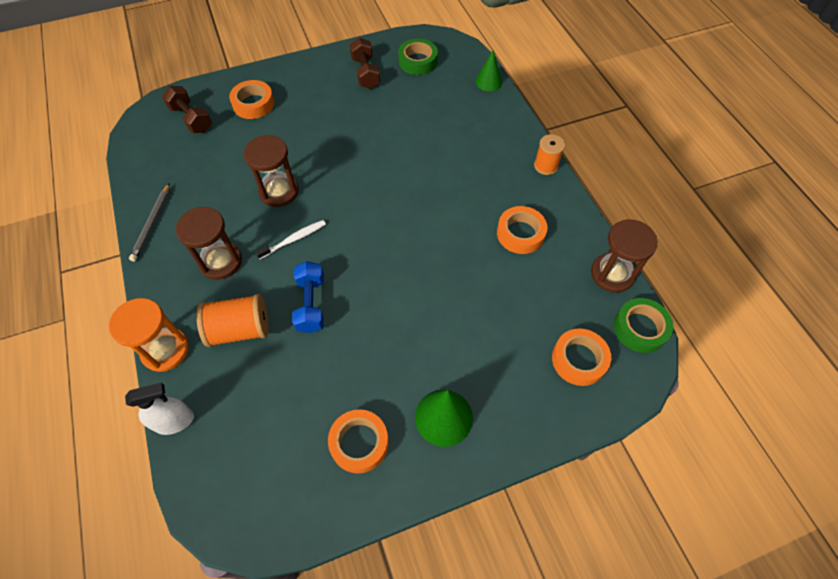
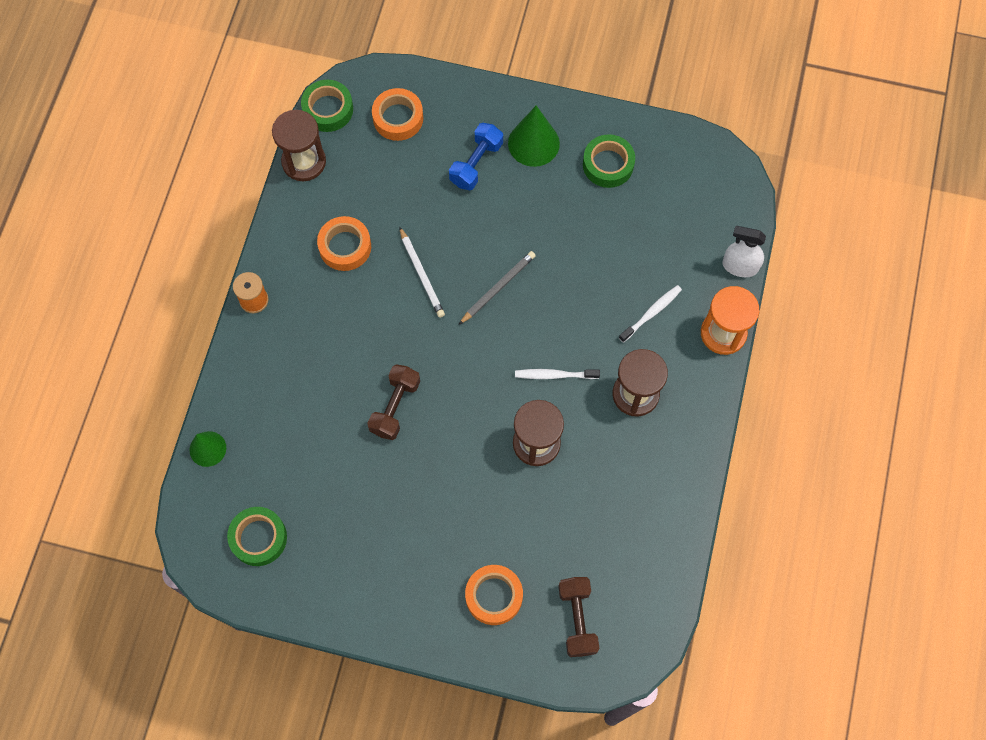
camera: 145 degrees left, 10 degrees up
(152, 223) = (683, 485): grey pencil -> grey pencil (498, 288)
(239, 329) = (651, 313): orange spool -> white toothbrush
(311, 304) = (577, 298): blue dumbbell -> blue dumbbell (476, 163)
(359, 443) = (608, 164): orange tape -> green tape
(365, 73) = (333, 560): brown dumbbell -> brown dumbbell (395, 407)
(448, 249) = (421, 274): none -> white pencil

